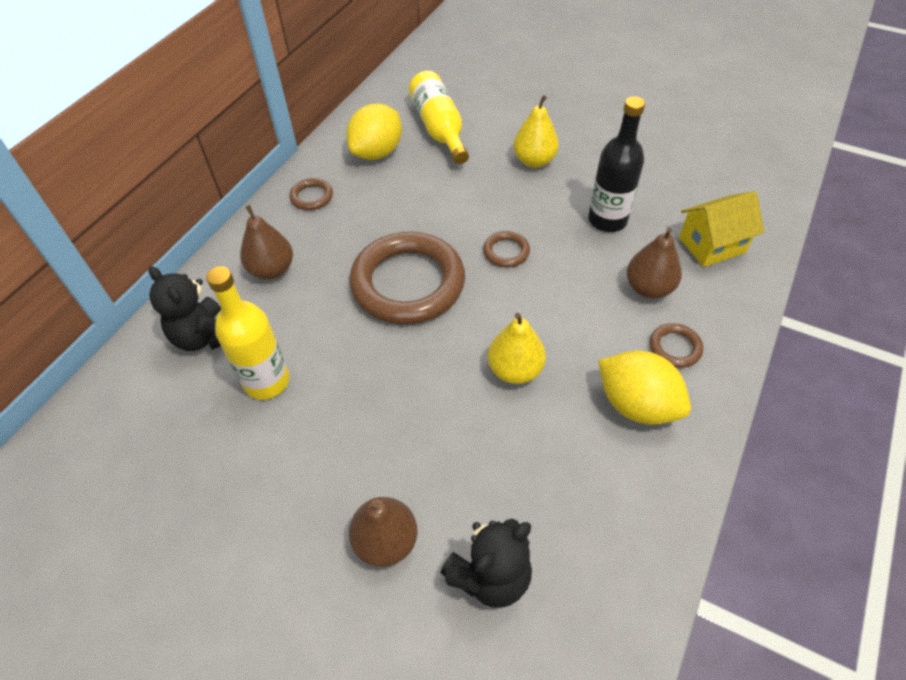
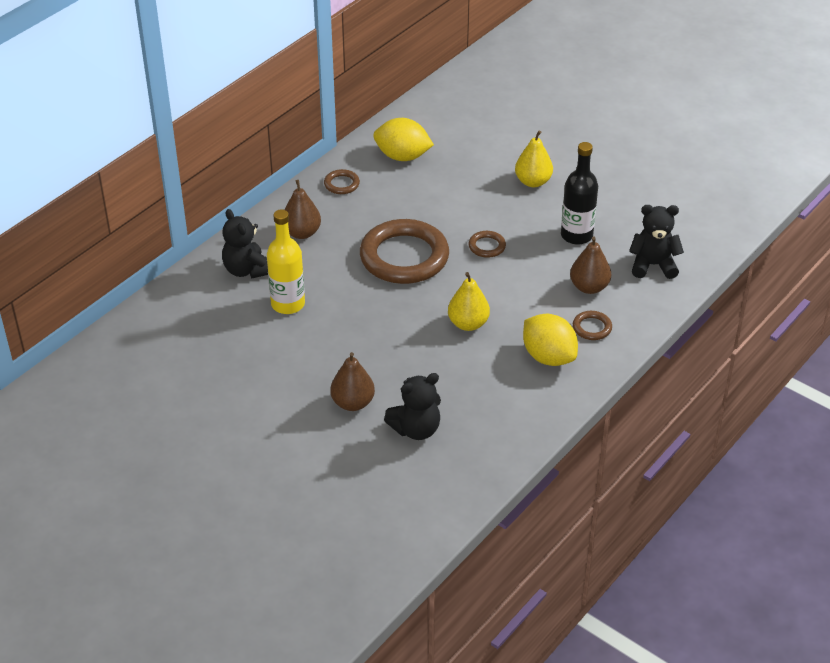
camera: 10 degrees right, 10 degrees down
(377, 152) = (402, 156): yellow lemon -> yellow lemon turned 60 degrees clockwise
(439, 128) = (460, 144): yellow bottle -> none
(711, 245) = (653, 265): yellow house -> black teddy bear

